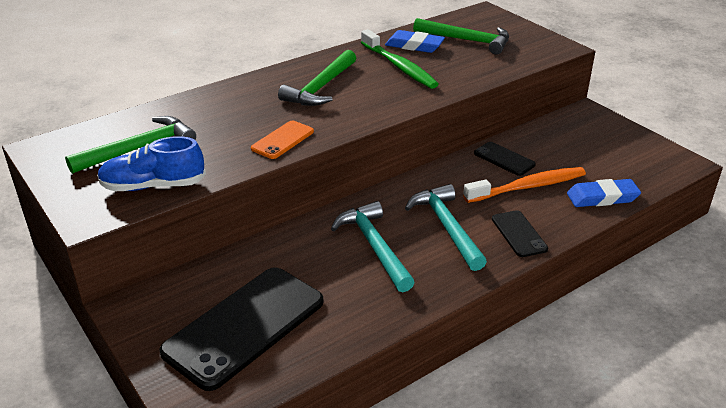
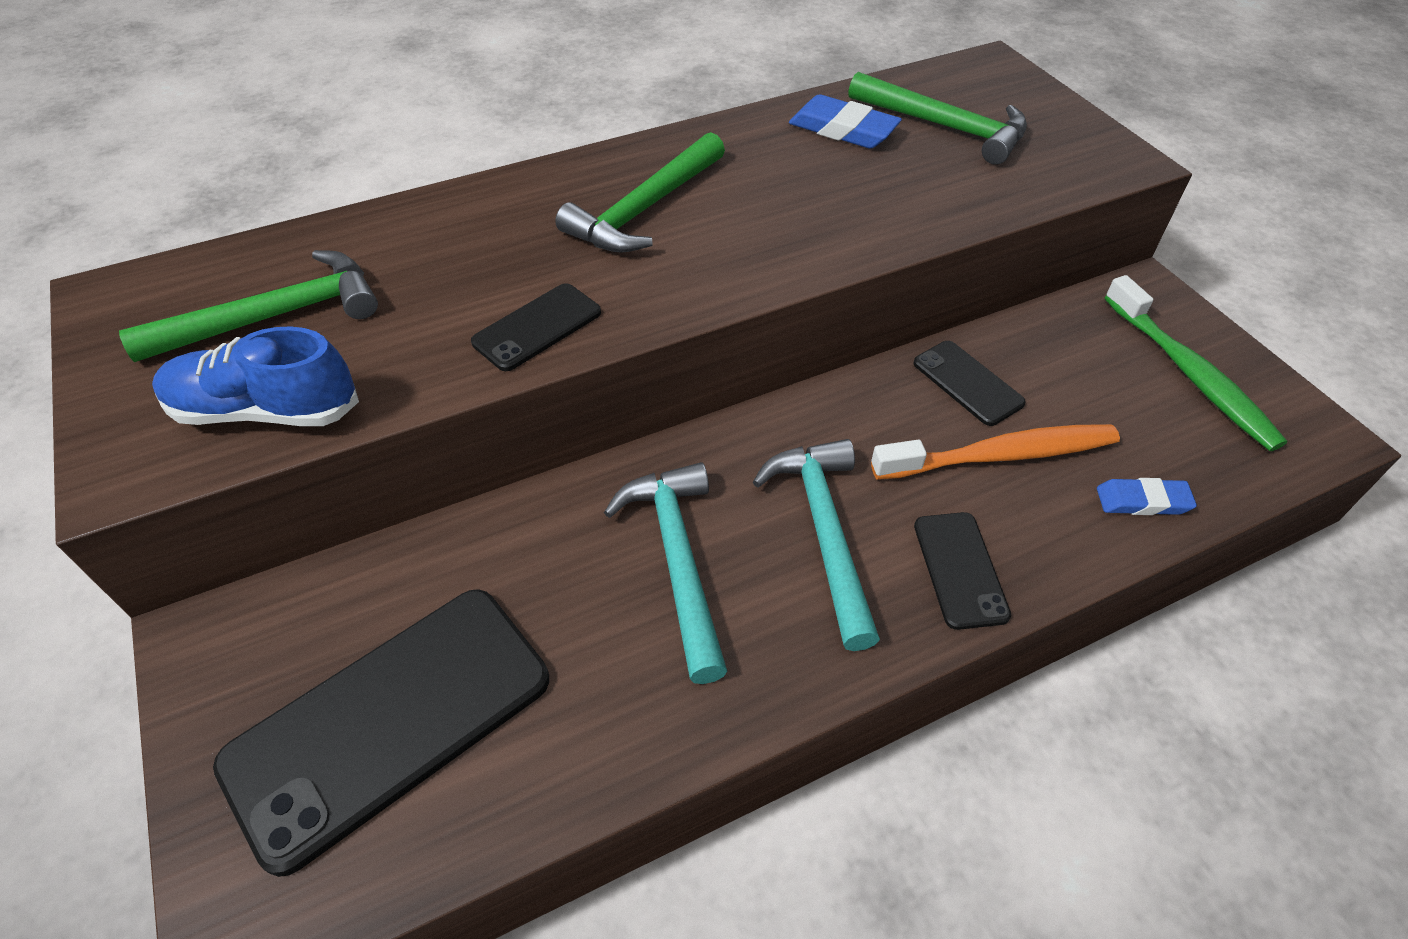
camera: 10 degrees right, 15 degrees up
(282, 140) = (537, 327): orange phone -> black phone
(399, 66) = (802, 174): green toothbrush -> green toothbrush (1189, 373)
(602, 197) = (1142, 501): blue eraser -> blue eraser, size x0.66

